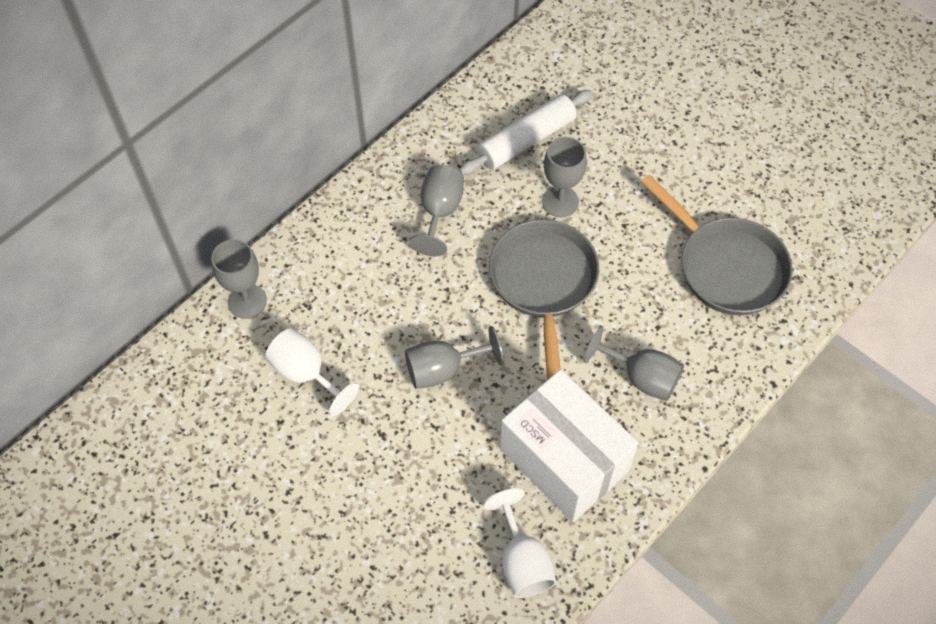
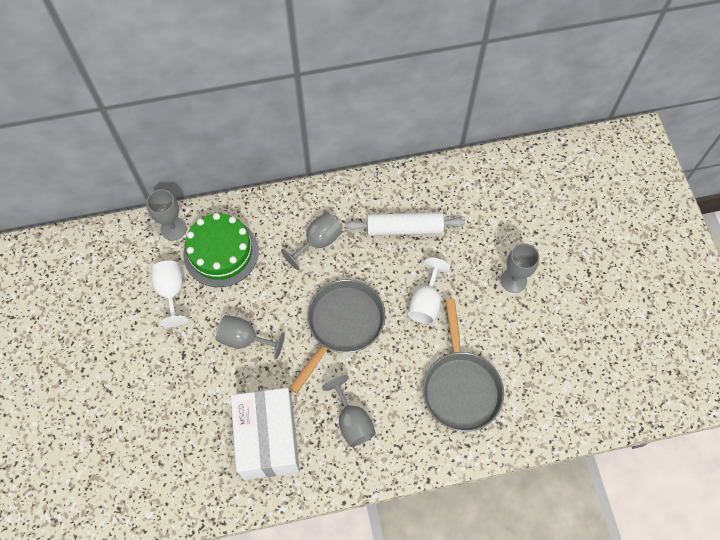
camera: 35 degrees right, 5 degrees up
(331, 292) = (221, 252): none -> green cake
(522, 561) = (199, 481): white goblet -> white goblet (426, 302)
(560, 201) = (393, 280): grey goblet -> grey goblet (513, 280)

